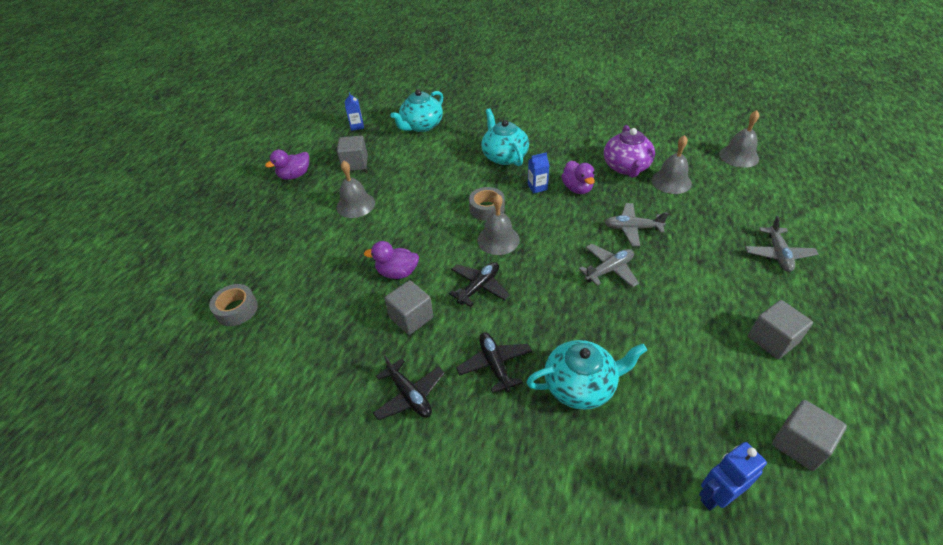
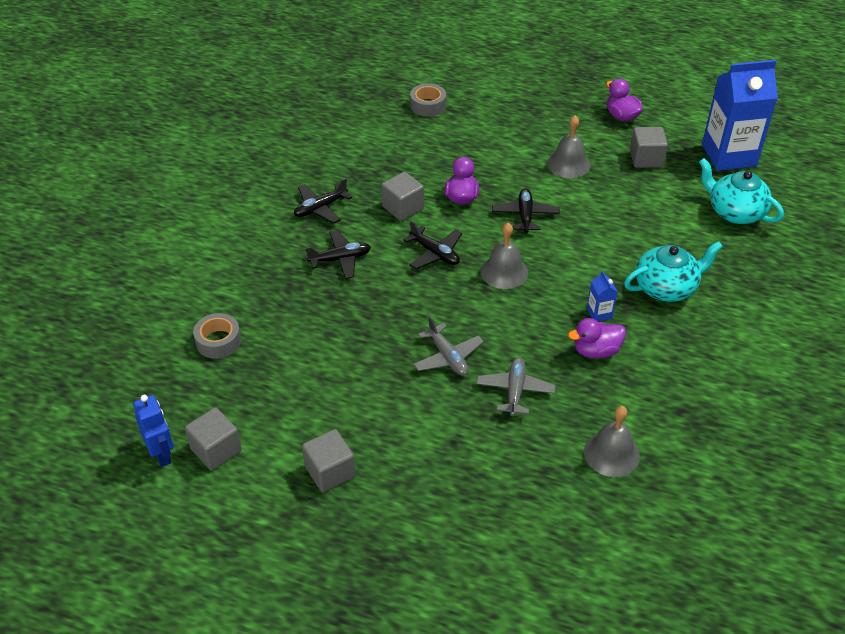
camera: 90 degrees right, 0 degrees up
(357, 126) = (729, 155): blue carton -> blue carton, size x2.48
(424, 229) = (525, 215): none -> black plane
(487, 209) = (558, 265): grey tape -> grey tape (218, 341)
(580, 385) = (307, 312): turquoise teapot -> none
(626, 167) = (644, 410): purple teapot -> none
(716, 495) = (190, 379): blue robot -> blue robot (162, 454)
(739, 156) = (678, 557): grey bell -> none
(778, 254) = (456, 526): grey plane -> none

